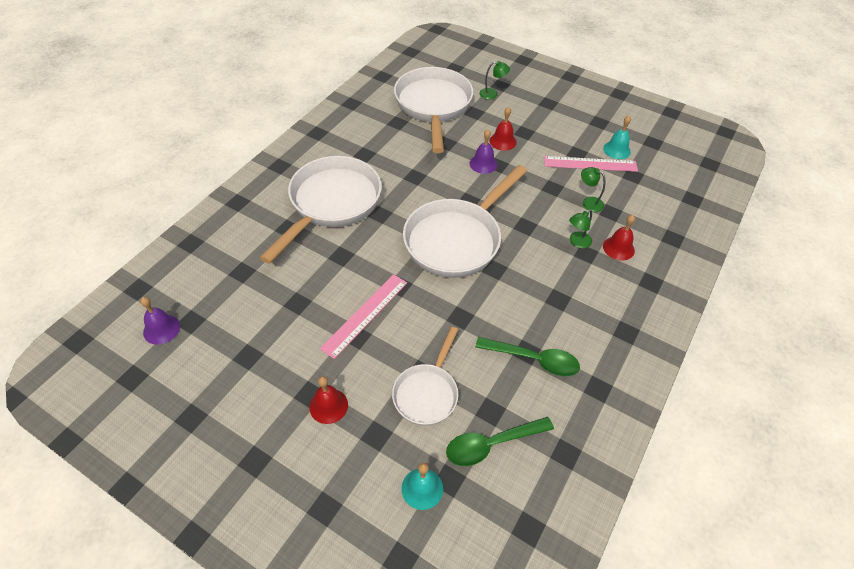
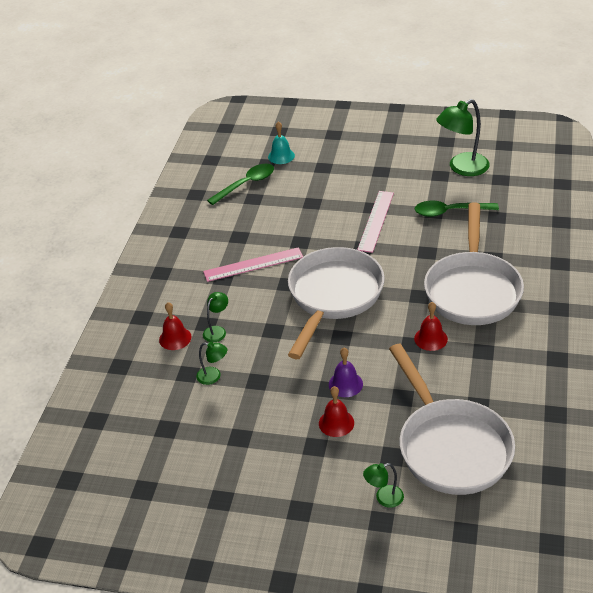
camera: 165 degrees right, 10 degrees down
(161, 329) = (515, 170): purple bell -> none
(214, 357) = (462, 168): none -> green lamp
(328, 406) = (364, 170): red bell -> red bell (430, 338)
(427, 393) = (301, 194): white pan -> none
(534, 359) = (232, 233): green spoon -> green spoon (450, 212)
(590, 164) = (221, 427): pink ruler -> pink ruler (253, 265)
(616, 150) = (191, 459): turquoise bell -> none

